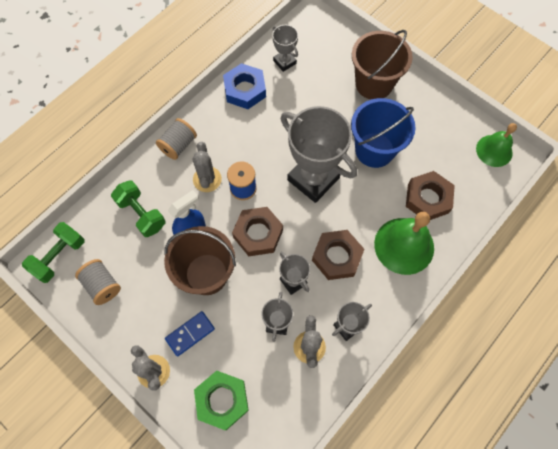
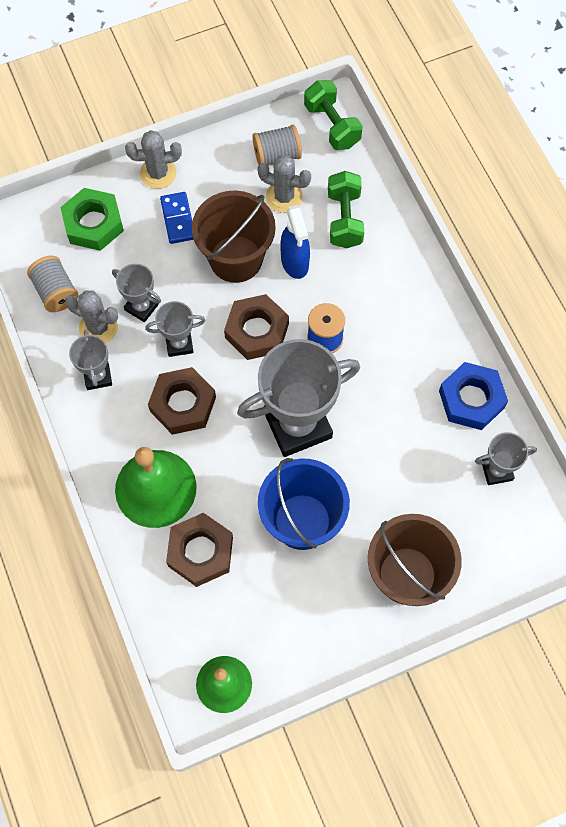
camera: 115 degrees right, 0 degrees up
(141, 214) = (344, 219): green dumbbell -> green dumbbell turned 75 degrees counterclockwise
(178, 145) = (420, 289): grey spool -> grey spool (56, 292)
(207, 179) = (356, 303): grey cactus -> grey cactus (284, 197)

